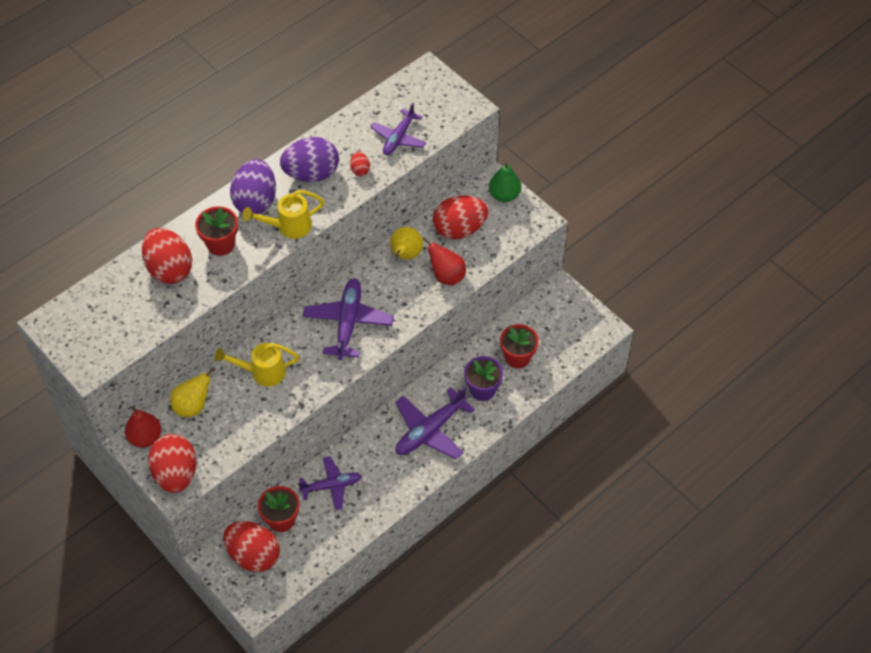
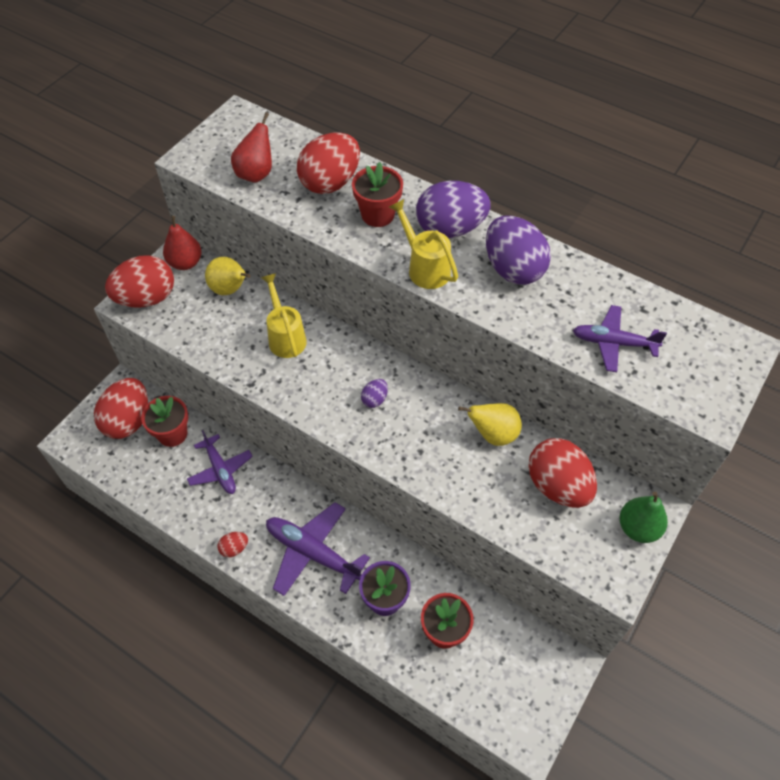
camera: 75 degrees right, 0 degrees up
(348, 322) = (374, 399): purple plane -> purple egg
(360, 170) = (541, 315): red egg -> red egg (234, 548)
(446, 276) = (478, 488): red pear -> red pear (256, 174)

